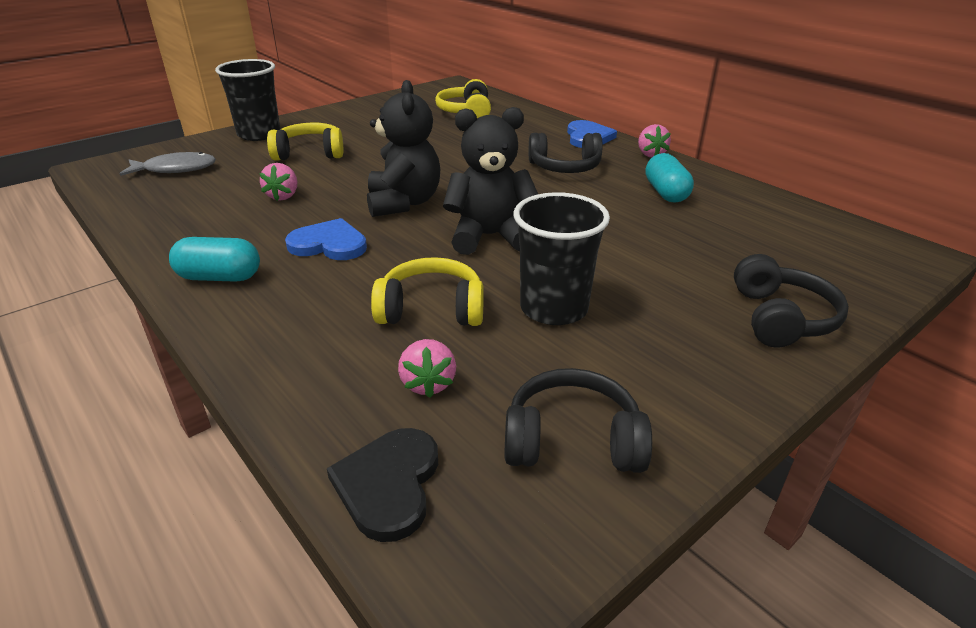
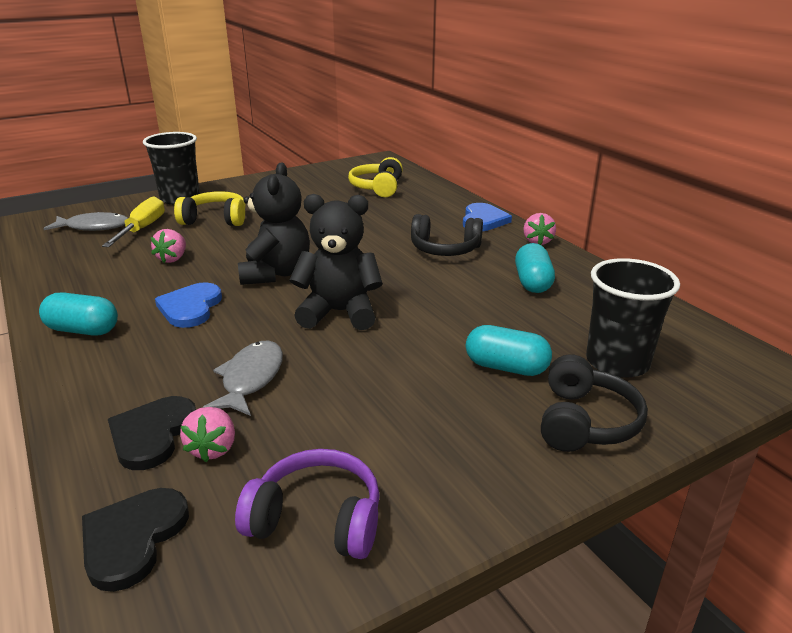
camera: 10 degrees right, 5 degrees down
(233, 167) = (142, 229): none -> yellow screwdriver
(329, 244) = (190, 307): blue heart -> blue heart turned 105 degrees counterclockwise
(354, 376) = (152, 434): none -> black heart
(431, 309) = (250, 378): yellow headphones -> grey fish
(554, 308) = (364, 389): black cup -> black cup (617, 362)
(572, 441) = (317, 520): black headphones -> purple headphones
(682, 274) = (506, 367): none -> turquoise capsule

